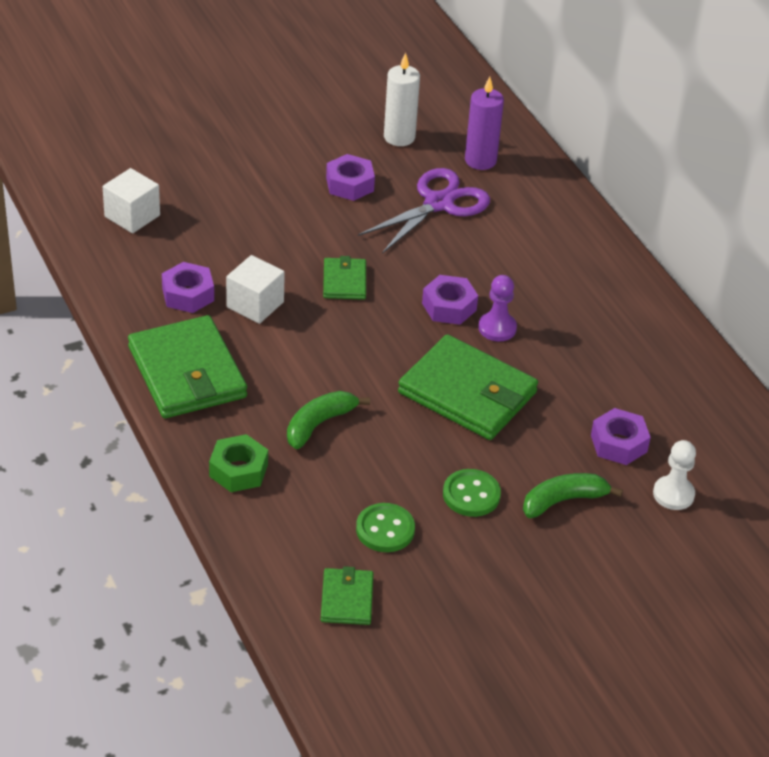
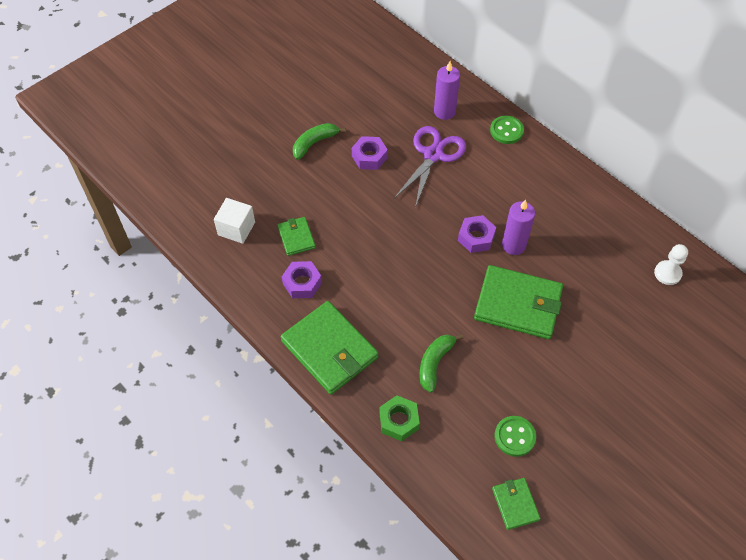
camera: 15 degrees left, 15 degrees up
(255, 304) = (350, 277): white cube -> none
(344, 281) = (400, 238): green wallet -> green wallet (296, 237)
(399, 137) = (384, 108): white candle -> none
(471, 495) = (556, 388): green button -> green button (506, 131)
(497, 328) = (513, 245): purple pawn -> purple candle
(563, 501) = (615, 372): green banana -> green banana (314, 143)
(619, 443) = (629, 313): purple nut -> none
(673, 494) = (679, 343): white pawn -> white pawn (667, 273)

